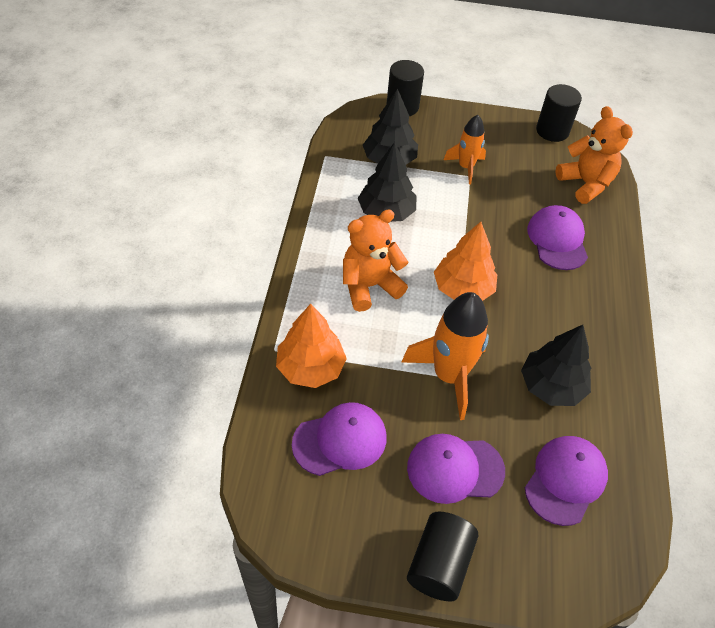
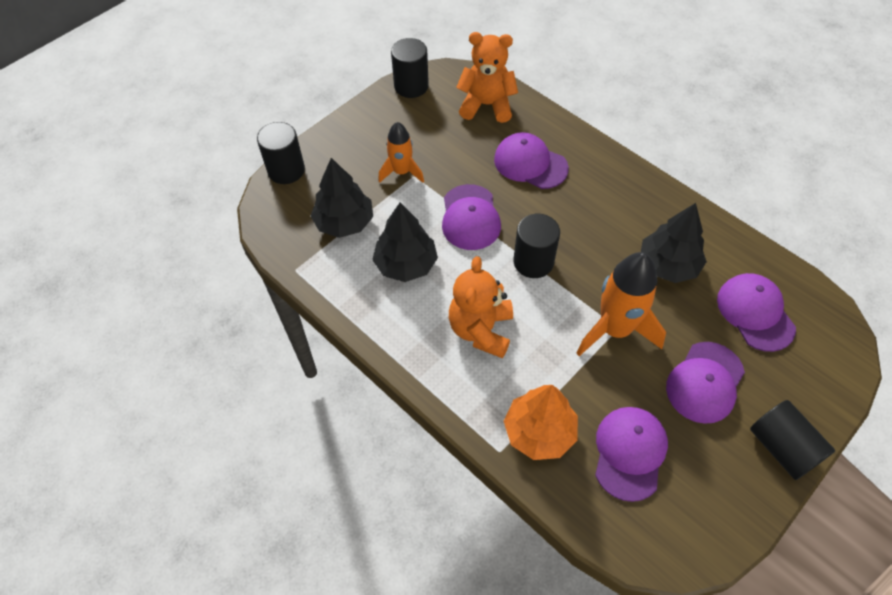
camera: 50 degrees left, 5 degrees up
(463, 288) = (533, 262): orange tree -> black cylinder
(465, 228) = (470, 217): none -> purple cap

